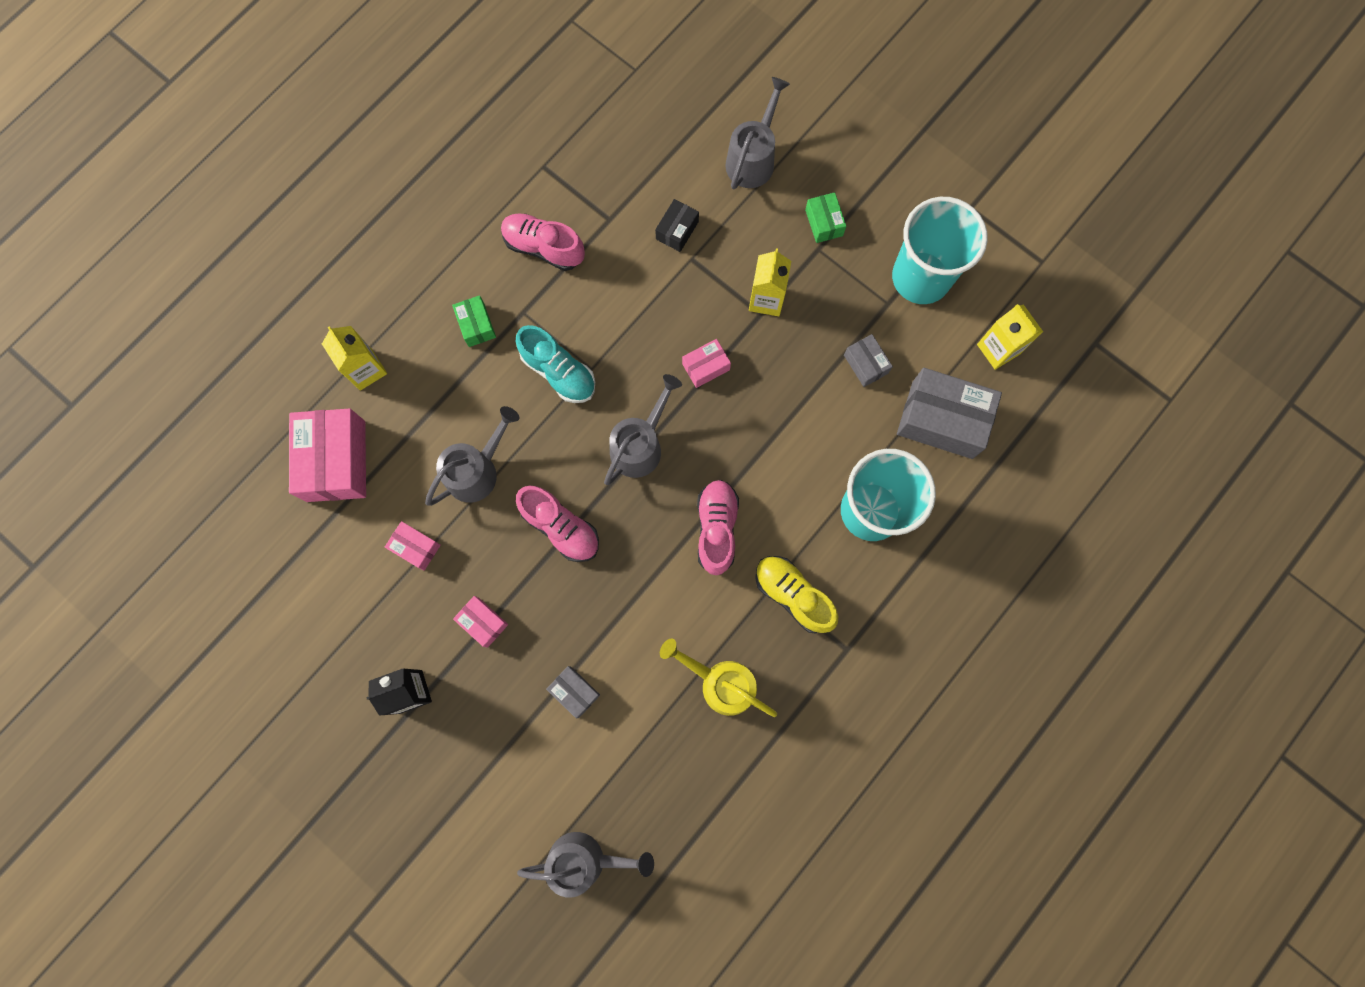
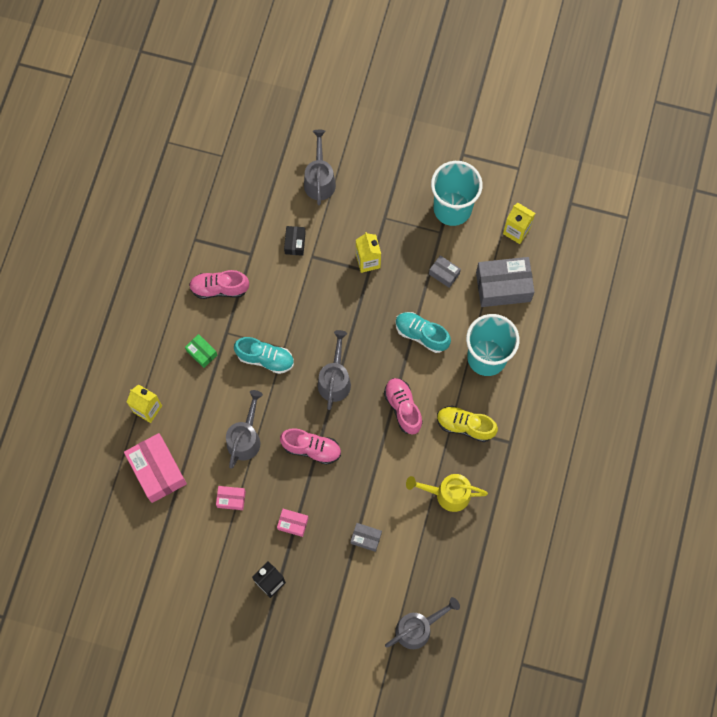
camera: 25 degrees left, 5 degrees down
(706, 367) = (351, 317): pink box -> none
(792, 436) = (421, 334): none -> turquoise shoe
(824, 223) = (380, 200): green box -> none

